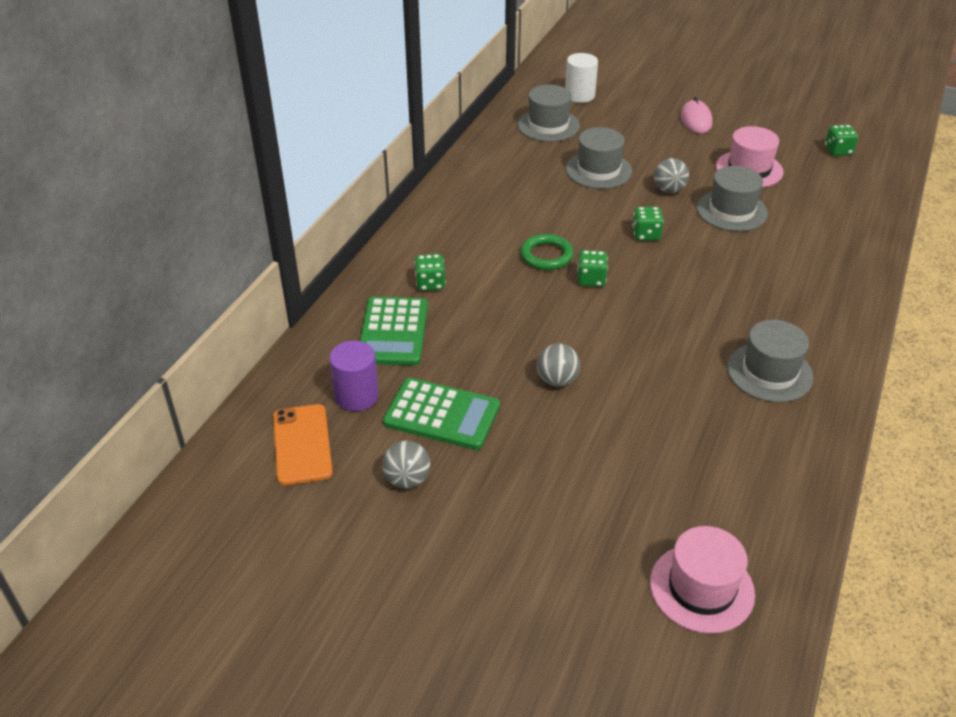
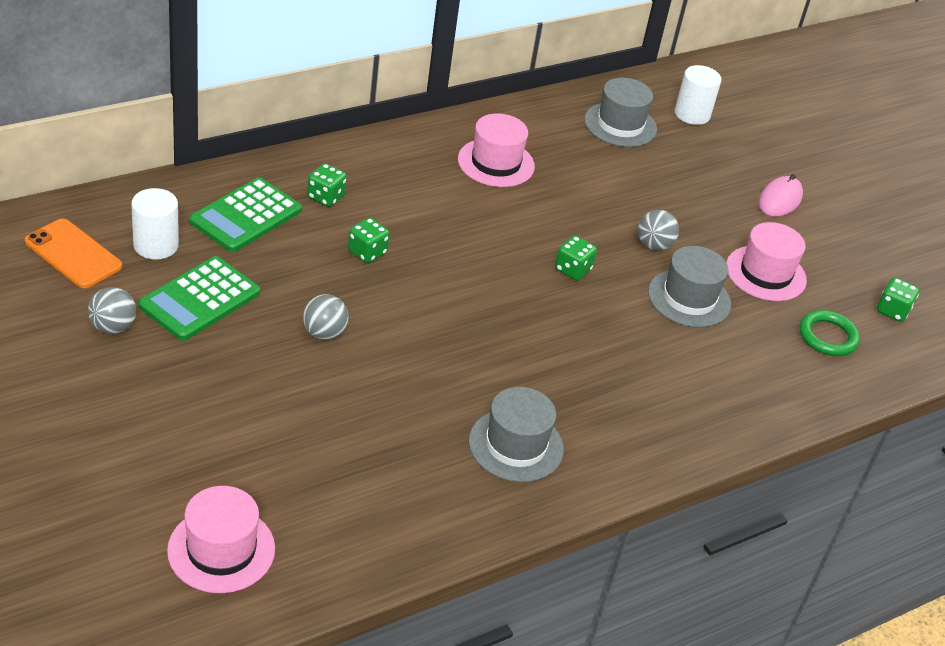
camera: 30 degrees right, 0 degrees up
(302, 444) = (73, 254): orange phone -> orange phone turned 75 degrees counterclockwise
(356, 396) = (156, 245): purple cylinder -> white cylinder
(442, 414) = (200, 299): green calculator -> green calculator turned 75 degrees clockwise
(508, 193) = (496, 163): none -> pink hat
(546, 255) = (456, 233): green ring -> green ring (827, 337)
(591, 279) = (467, 276): green dice -> green dice (367, 252)
(598, 170) = (610, 190): grey hat -> none

